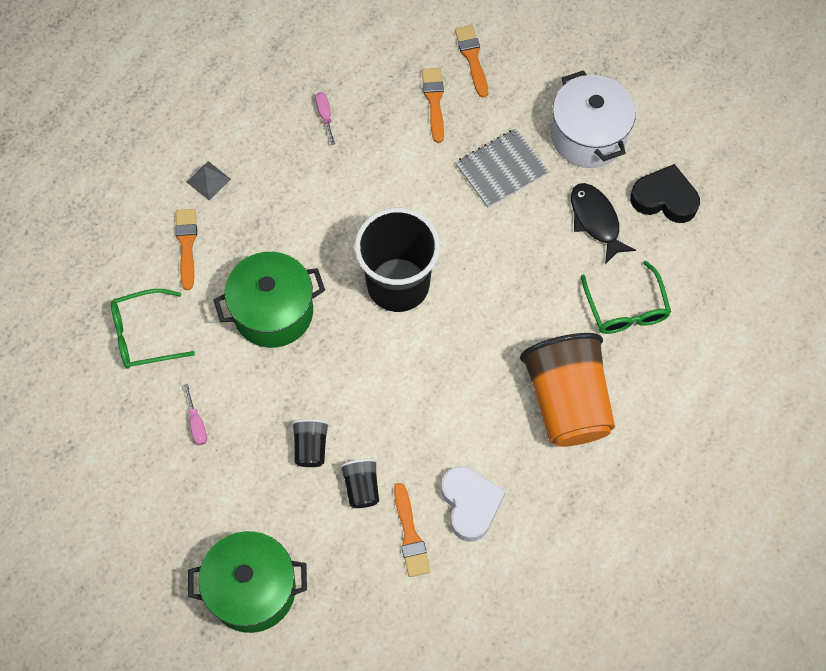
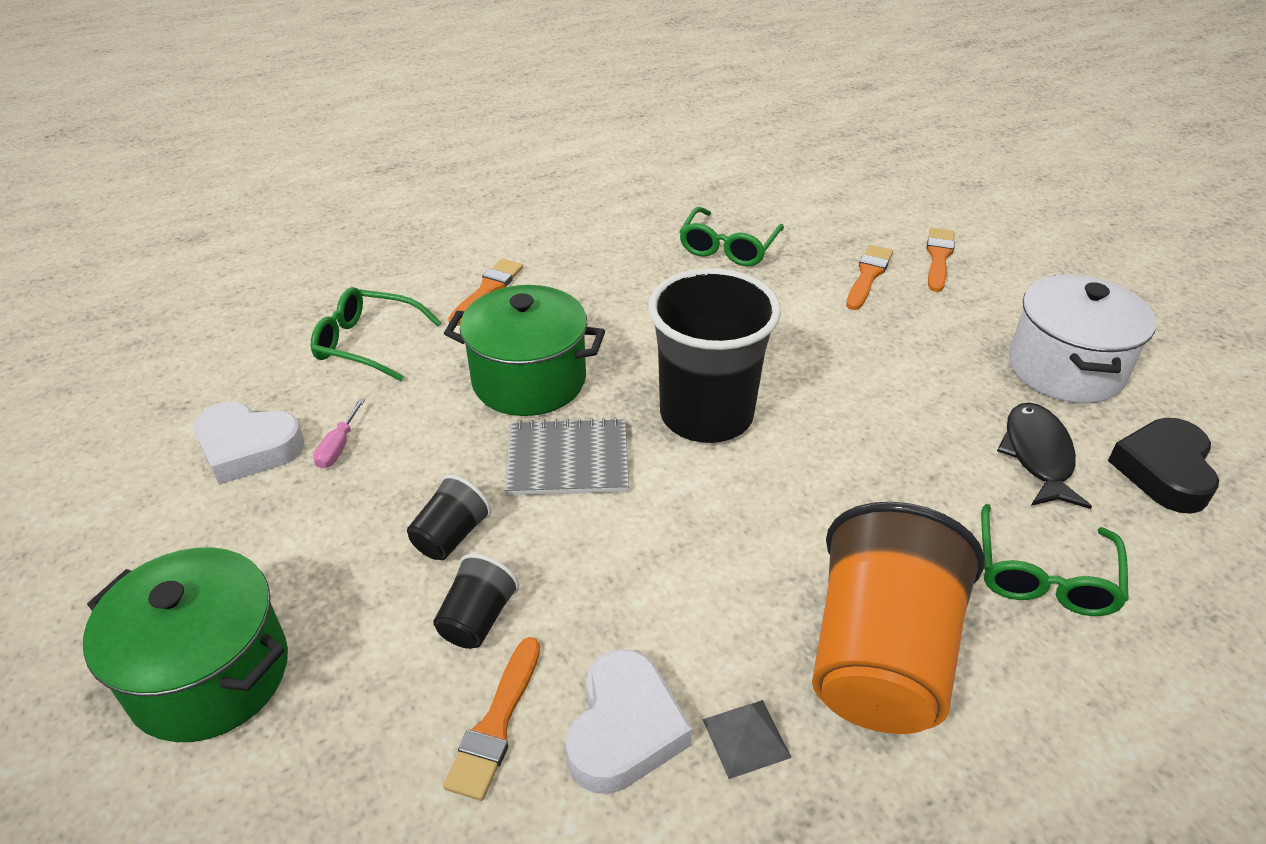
camera: 30 degrees right, 25 degrees down
(143, 454) = (248, 448): none -> white heart
(208, 180) = (558, 252): grey pyramid -> grey pyramid (746, 738)
(325, 116) = (728, 247): pink screwdriver -> green glasses
(501, 169) = (921, 358): grey notebook -> grey notebook (567, 460)
(664, 198) = (1163, 471): black heart -> black heart turned 120 degrees counterclockwise

